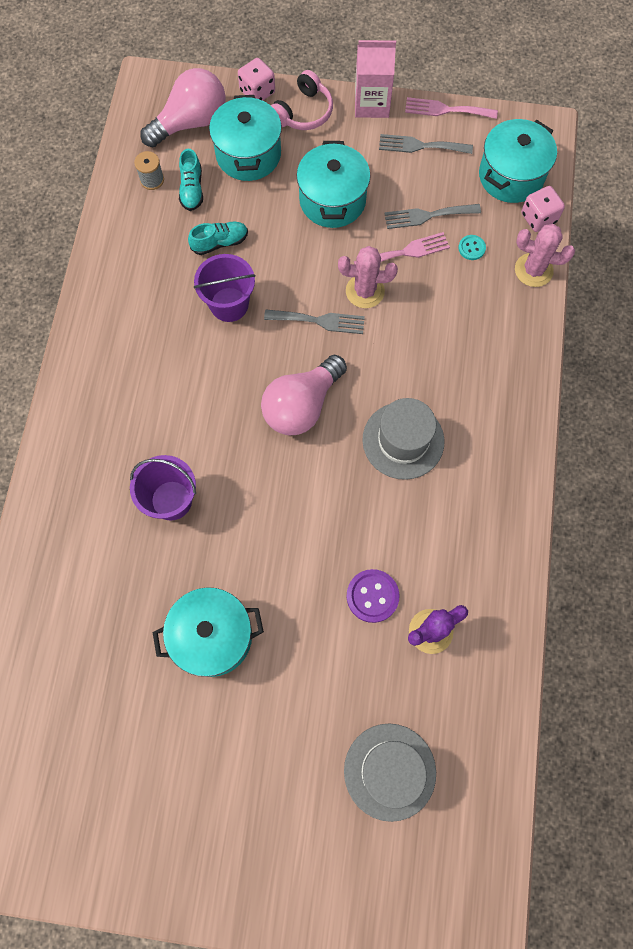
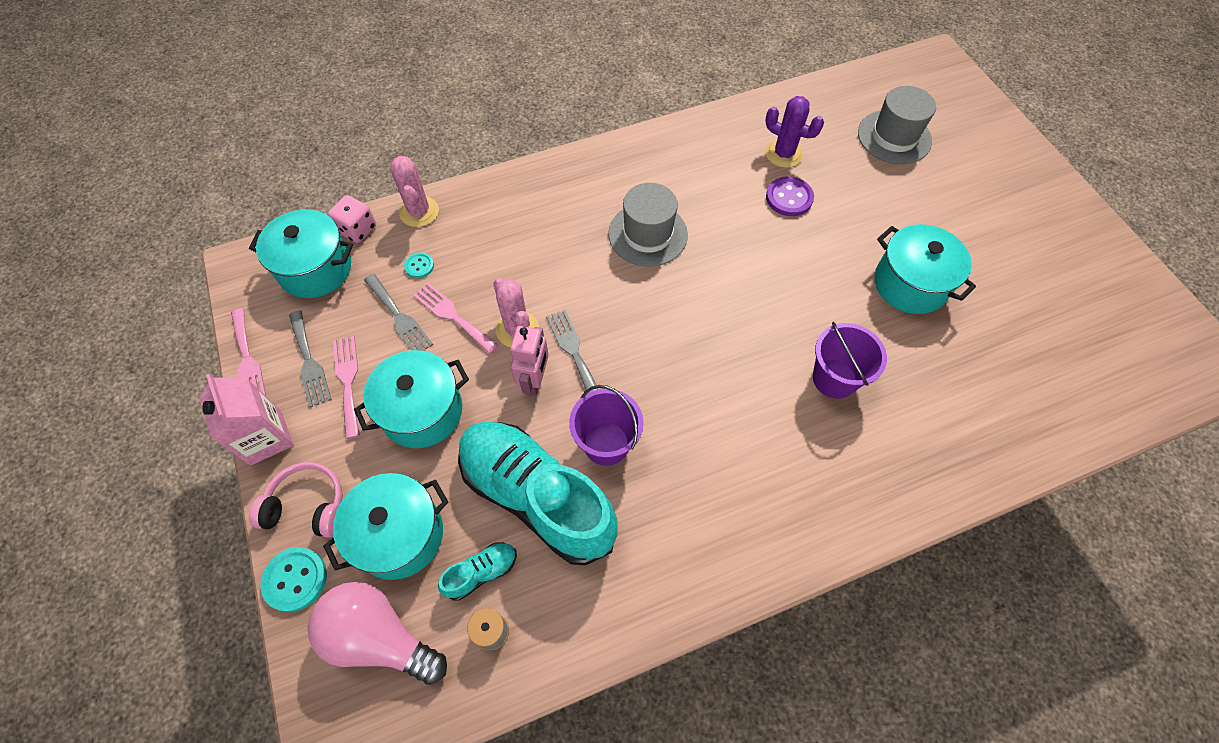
camera: 120 degrees left, 10 degrees down
(220, 243) = (537, 497): turquoise shoe -> turquoise shoe, size x2.46
(257, 92) = (295, 579): pink dice -> turquoise button
(302, 405) = (669, 323): pink light bulb -> none
(311, 282) = (535, 380): none -> pink robot
(388, 164) = (348, 381): none -> pink fork

